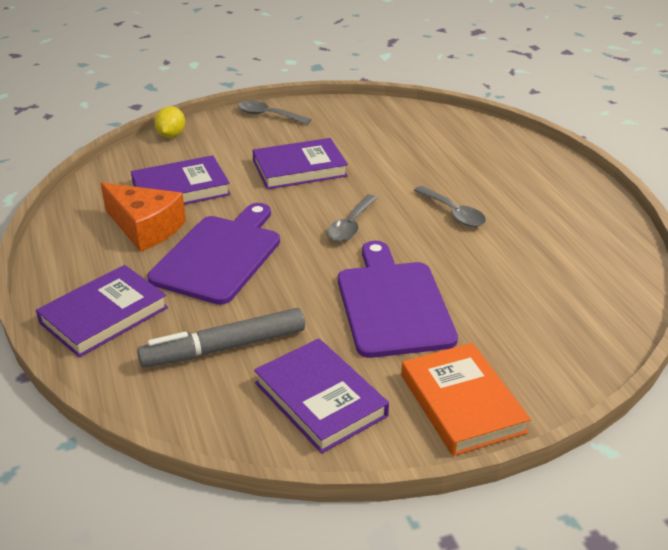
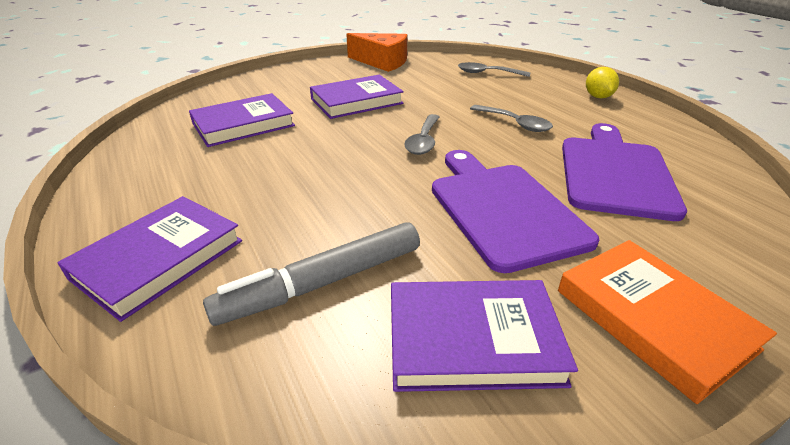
camera: 10 degrees left, 0 degrees up
(145, 228) = (208, 160): orange cheese -> orange cheese (382, 62)
(171, 135) = (229, 86): yellow lemon -> yellow lemon (598, 97)
(220, 256) = (295, 179): purple cutting board -> purple cutting board (615, 173)
(268, 115) = (316, 68): grey spoon -> grey spoon (487, 73)
(320, 399) = (472, 339): purple book -> purple book turned 45 degrees counterclockwise

